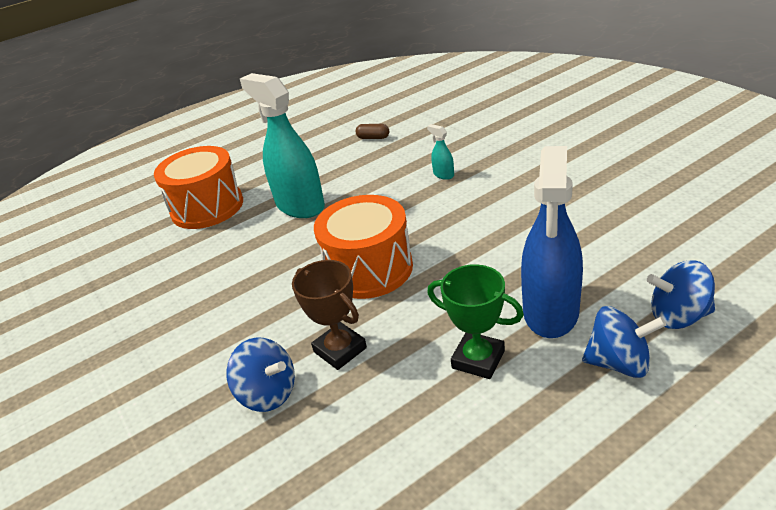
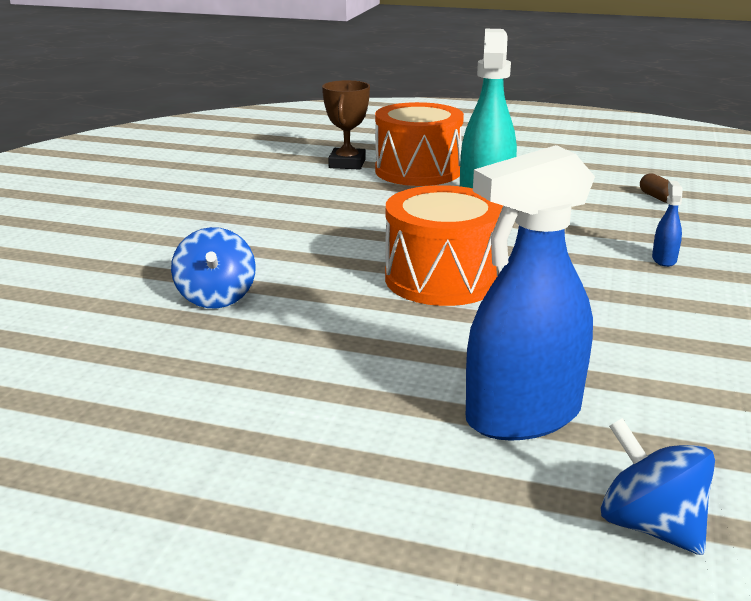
camera: 45 degrees right, 10 degrees down
(340, 350) = (309, 309): brown trophy -> brown trophy (347, 163)
(443, 174) = (664, 259): turquoise spray bottle -> blue spray bottle
(478, 359) = (384, 393): green trophy -> none
(619, 363) = (494, 499): blue spinning top -> none

